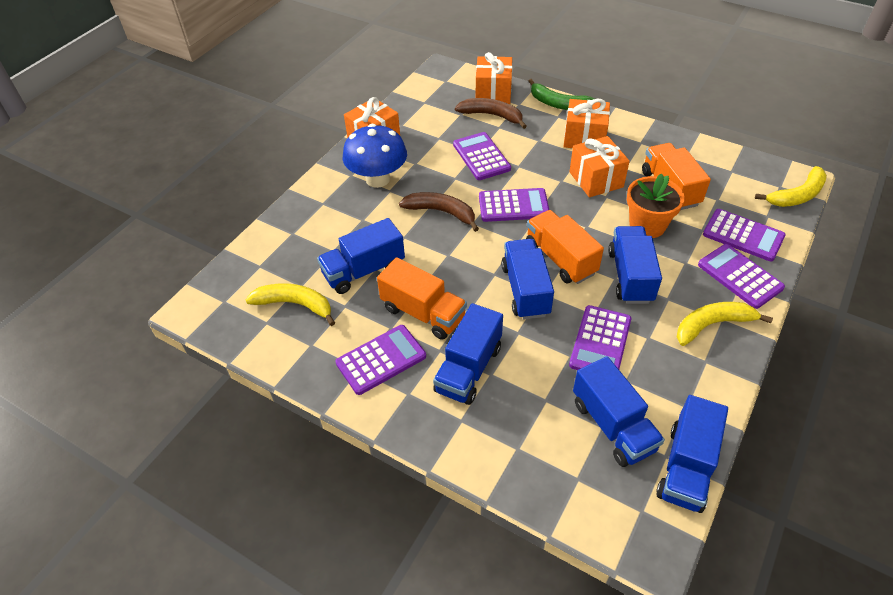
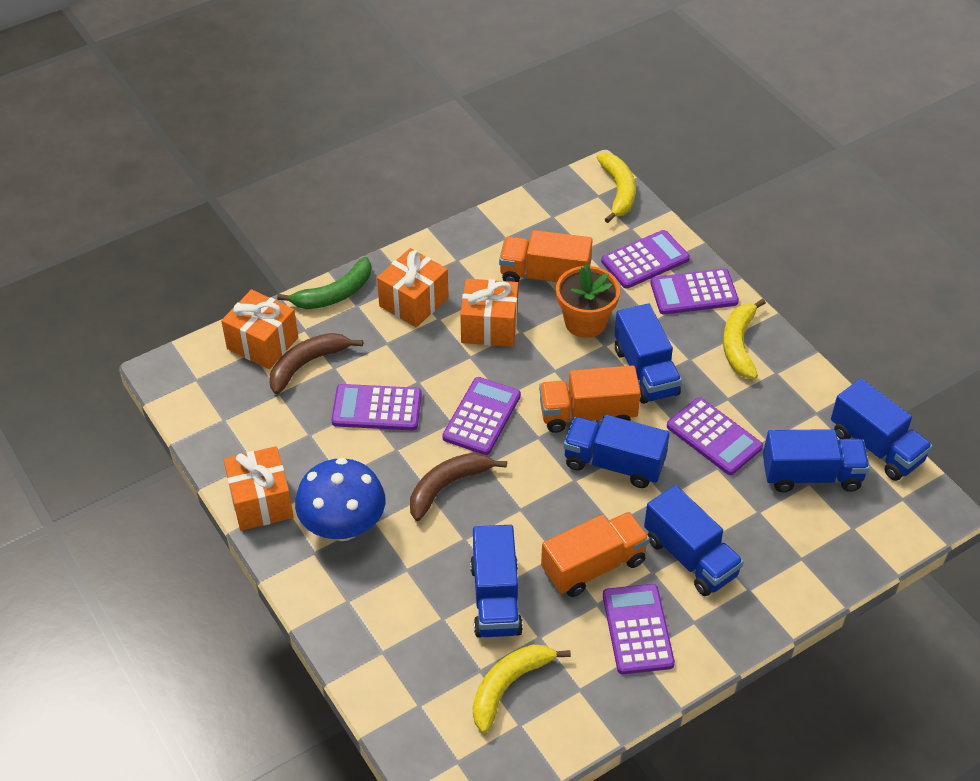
camera: 65 degrees left, 0 degrees up
(630, 276) = (645, 371): blue truck -> blue truck turned 135 degrees counterclockwise

